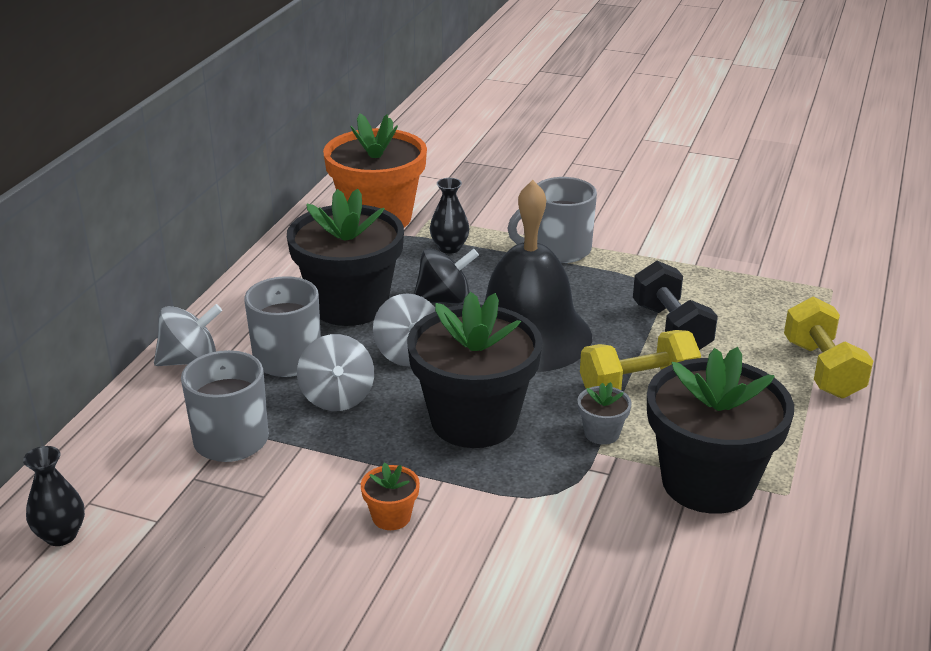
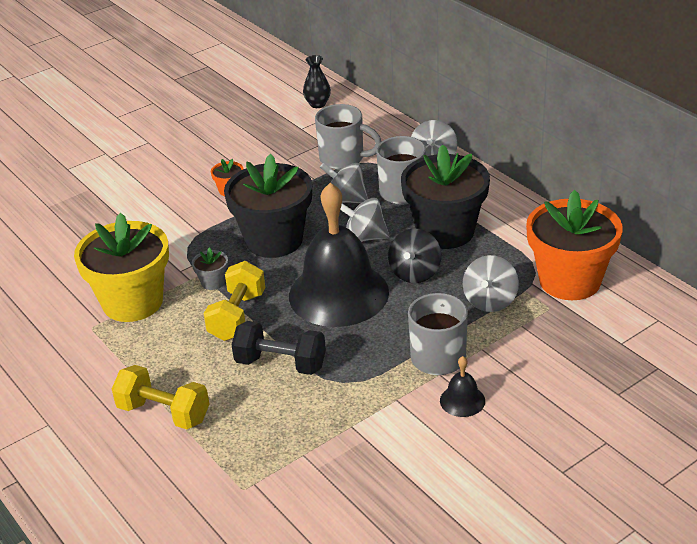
camera: 125 degrees right, 5 degrees up
(449, 248) = (490, 301): black vase -> grey spinning top
(600, 225) = (462, 400): none -> black bell
(708, 482) = (132, 302): black flower pot -> yellow flower pot

